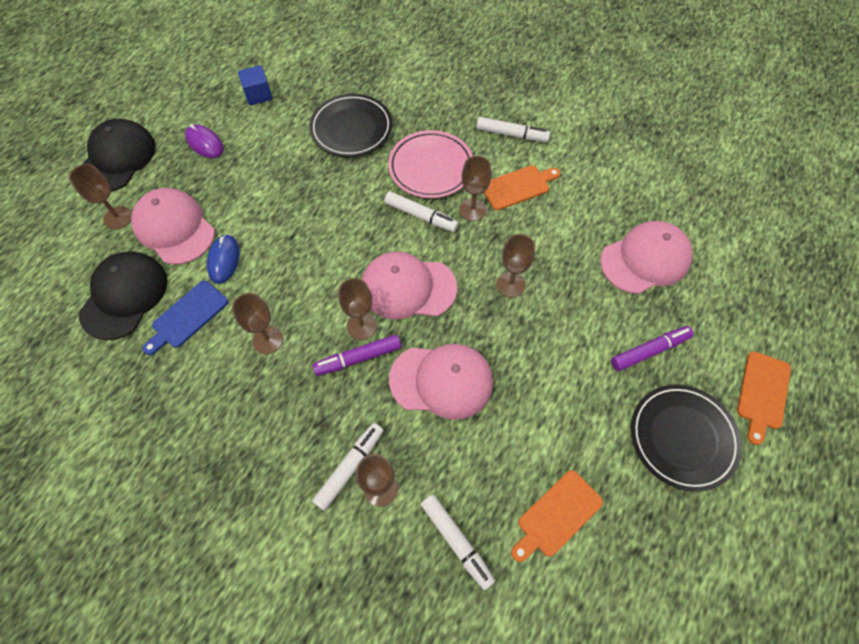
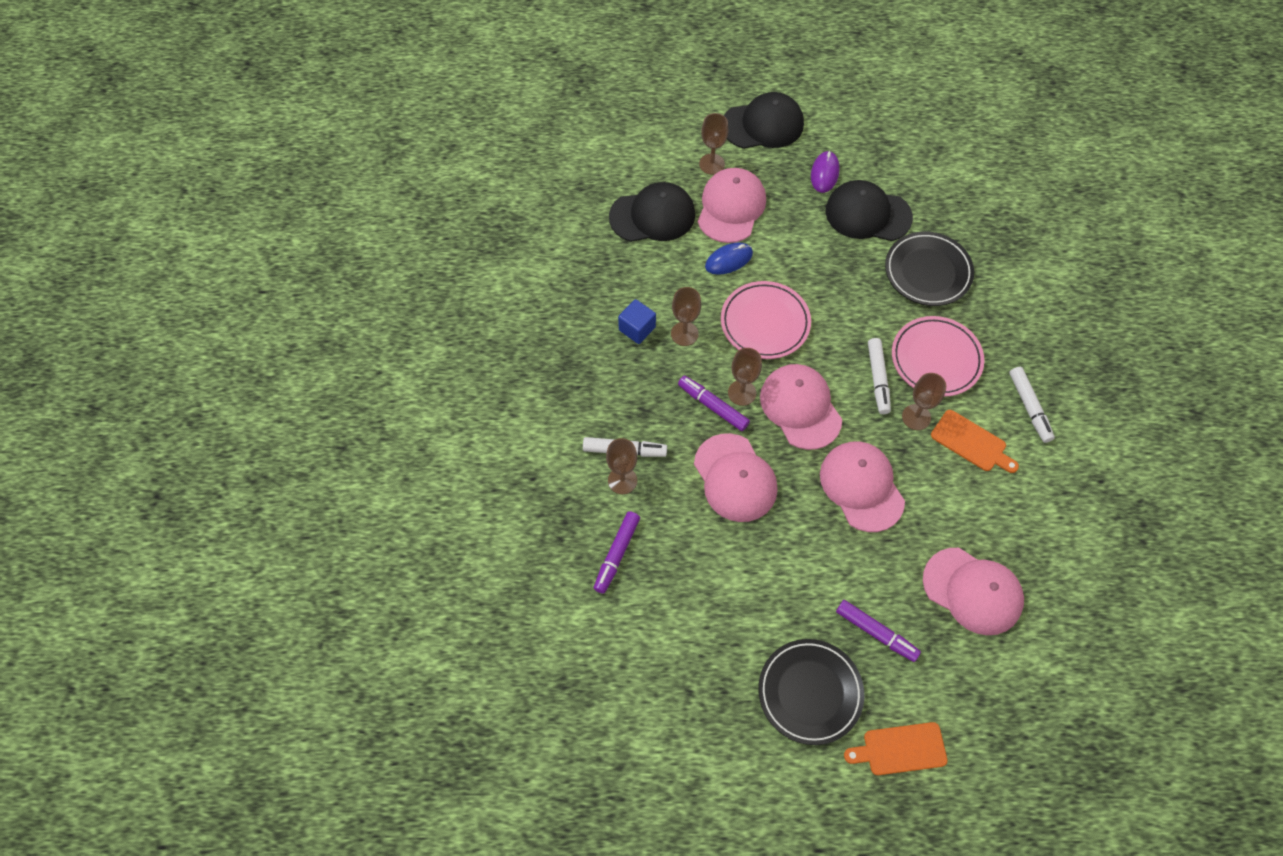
camera: 60 degrees right, 0 degrees up
(187, 316) = (665, 268): blue cutting board -> none
(258, 95) = (906, 178): blue cube -> blue cube (637, 328)
(268, 137) = (867, 214): none -> black cap
(307, 268) = (765, 323): none -> pink plate
(456, 541) = (616, 554): white marker -> purple marker
(510, 284) = (861, 487): brown goblet -> pink cap
(557, 515) = (680, 618): orange cutting board -> none

